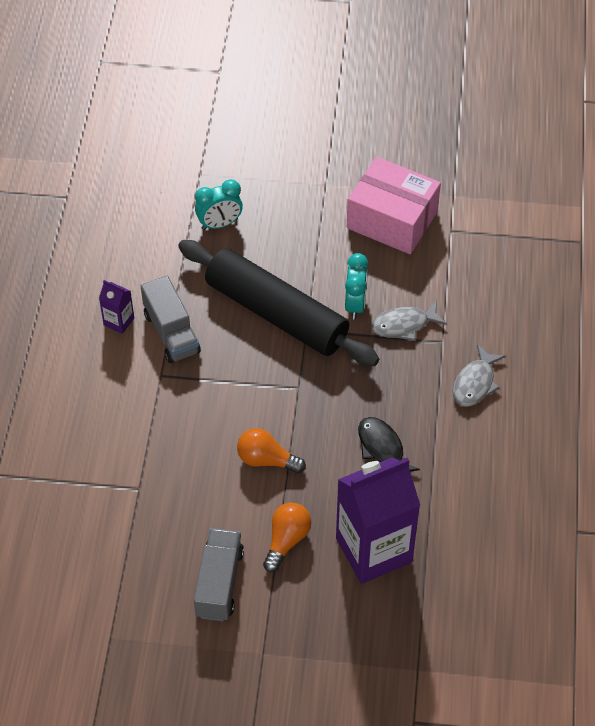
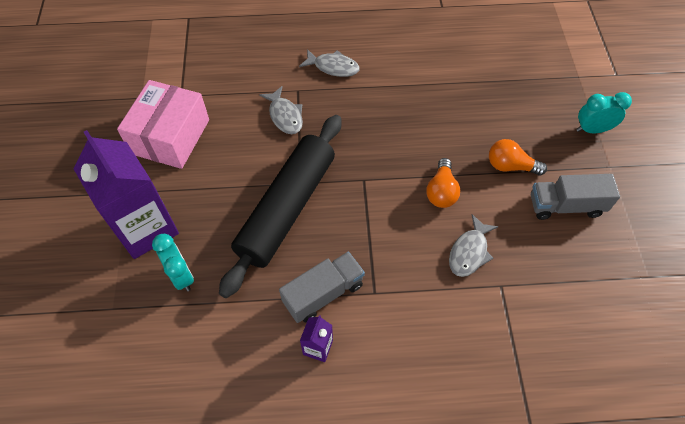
camera: 100 degrees left, 5 degrees up
(185, 469) = (469, 252): none -> grey fish
(355, 304) = (268, 151): turquoise clock -> turquoise clock (592, 129)
(374, 550) = (497, 111): purple carton -> purple carton (146, 228)
(382, 448) = (407, 116): black fish -> none

